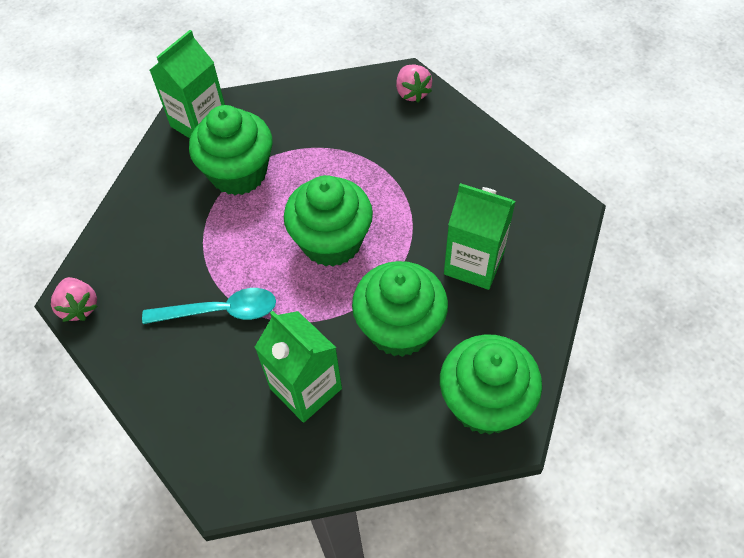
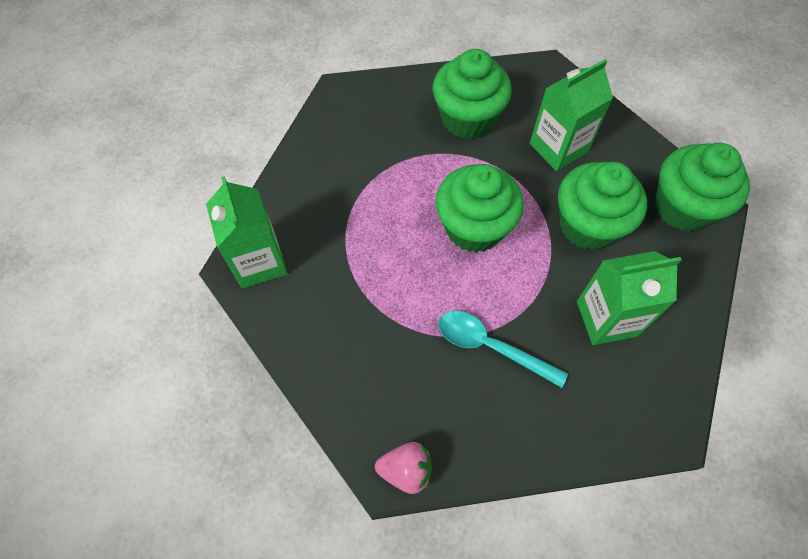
camera: 60 degrees left, 5 degrees up
(220, 311) = (491, 346): turquoise spoon -> turquoise spoon turned 90 degrees counterclockwise
(239, 173) = (347, 259): green cupcake -> green cupcake (467, 118)
(412, 93) = (361, 95): pink strawberry -> none

